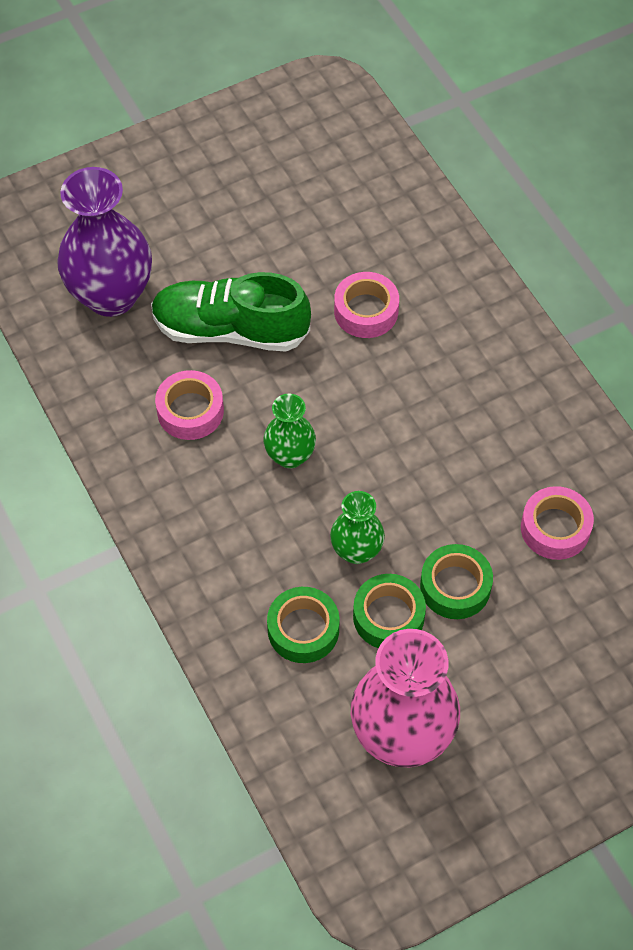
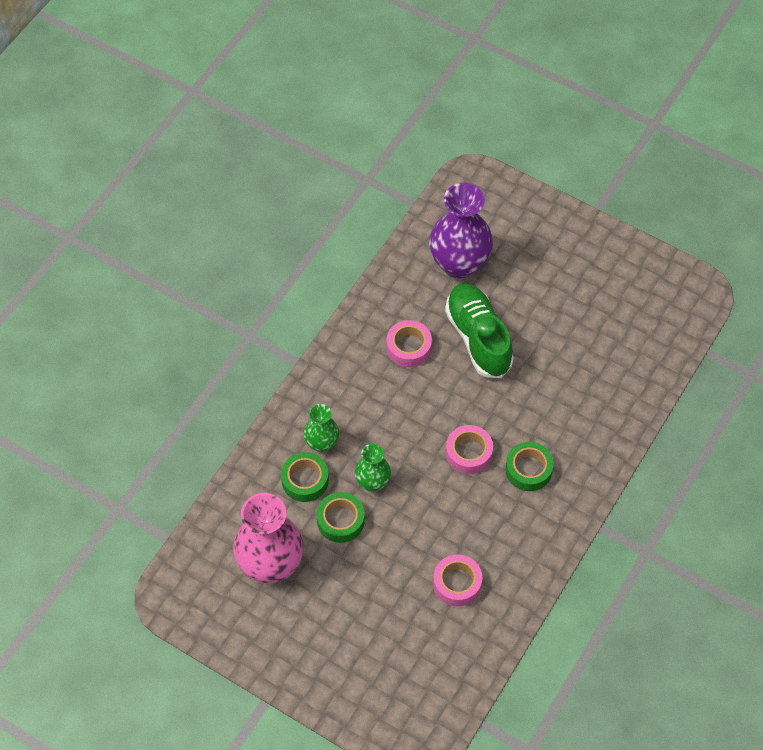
camera: 60 degrees right, 0 degrees up
(290, 456) = (413, 415): green vase -> green vase (322, 443)
(366, 311) = (542, 403): pink tape -> pink tape (468, 453)
(455, 586) = (382, 547): green tape -> green tape (528, 470)

